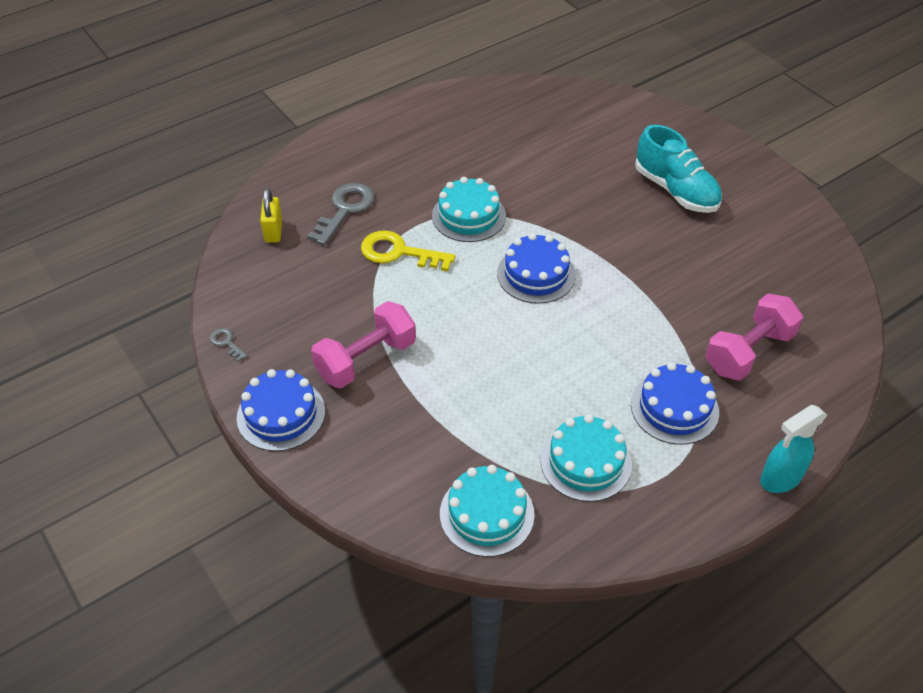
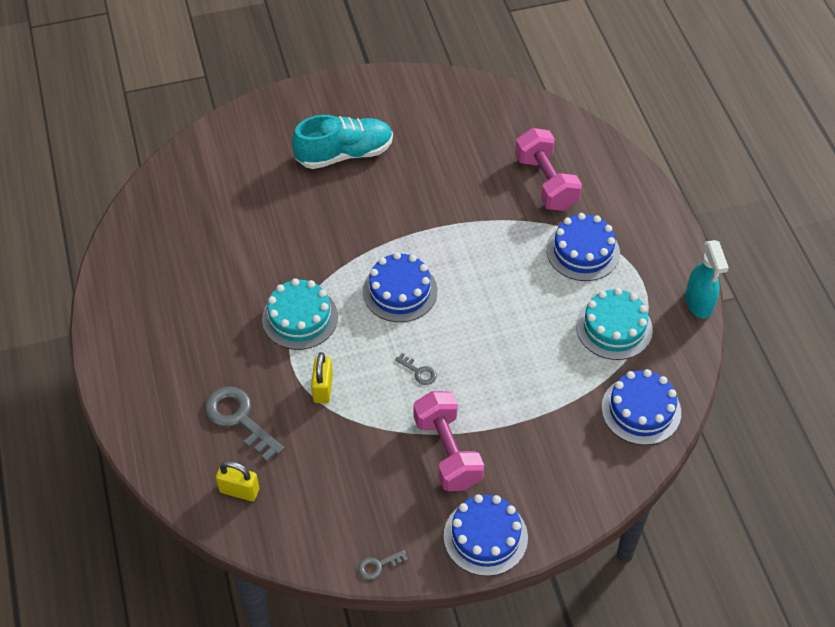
camera: 70 degrees left, 5 degrees up
(399, 252) = (323, 388): yellow key -> yellow padlock
(449, 313) = (419, 372): none -> grey key
(487, 514) = (641, 410): turquoise cake -> blue cake
(780, 479) = (668, 215): turquoise spray bottle -> turquoise spray bottle (699, 304)

